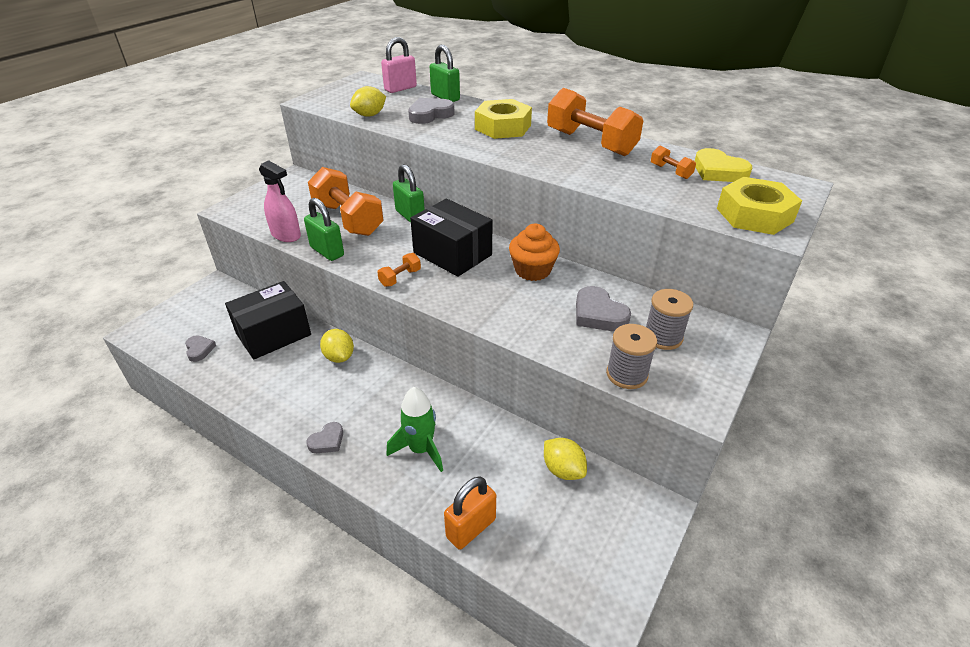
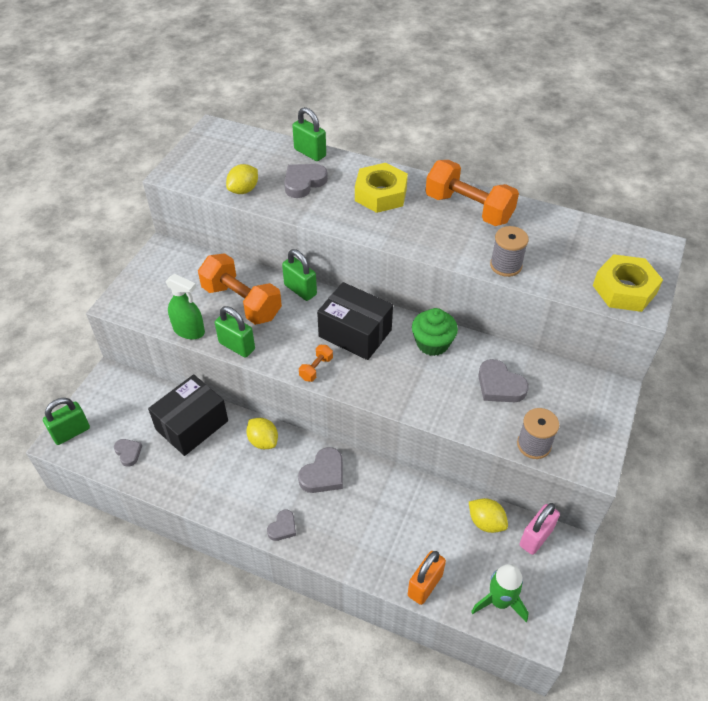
camera: 10 degrees left, 10 degrees up
(154, 326) = (71, 432): none -> green padlock
(286, 235) = (189, 330): pink spray bottle -> green spray bottle
(391, 395) = (323, 474): none -> grey heart
(400, 88) = (259, 143): pink padlock -> pink padlock (536, 537)
(421, 449) = (365, 522): green rocket -> green rocket (499, 601)
(532, 270) = (432, 343): orange cupcake -> green cupcake
(663, 337) = (556, 402): grey spool -> grey spool (505, 265)
(670, 171) = (547, 241): orange dumbbell -> none
(718, 171) = (588, 235): yellow heart -> none

